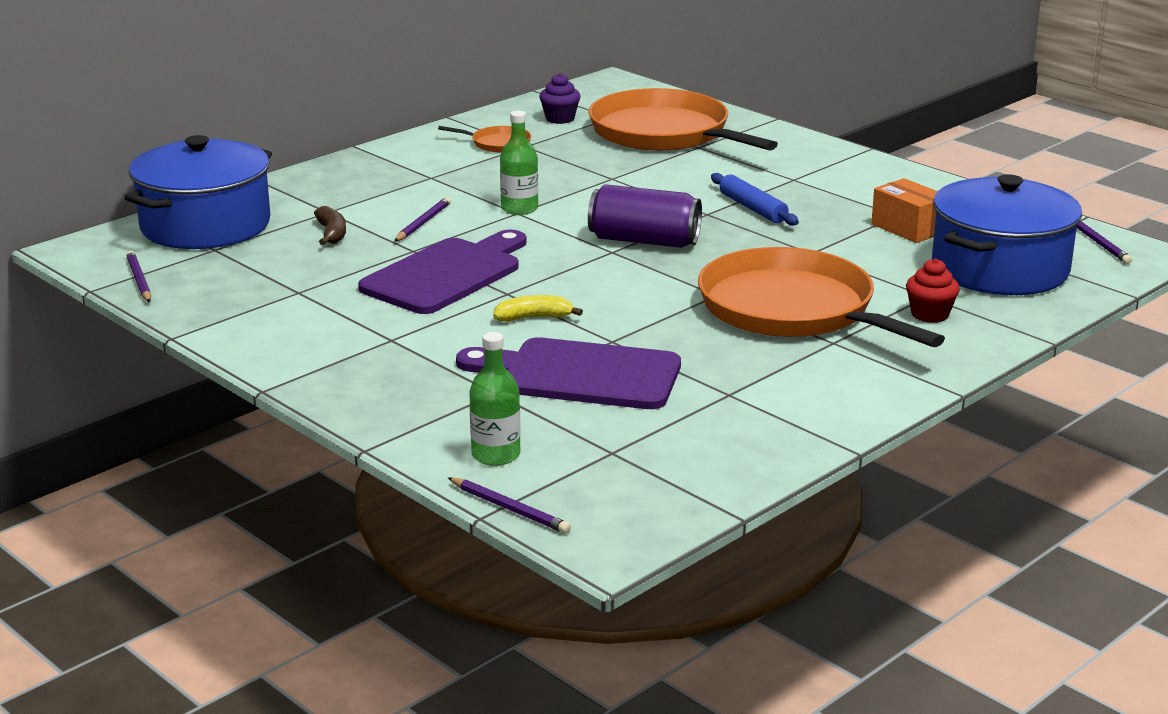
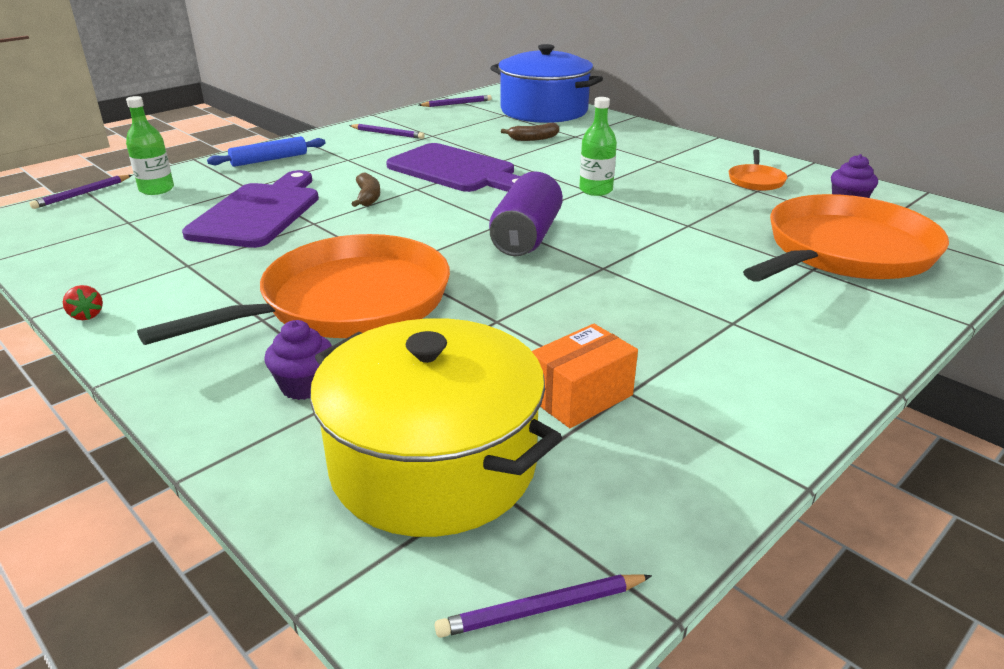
camera: 90 degrees right, 5 degrees up
(423, 223) = (558, 161): purple pencil -> purple pencil (387, 134)
(534, 318) = (368, 197): yellow banana -> brown banana
(753, 208) = (625, 293): blue rolling pin -> blue rolling pin (269, 160)
(848, 425) = (86, 315): none -> red strawberry
(930, 315) = (304, 386): red cupcake -> purple cupcake
(1000, 269) = (433, 464): blue pot -> yellow pot

